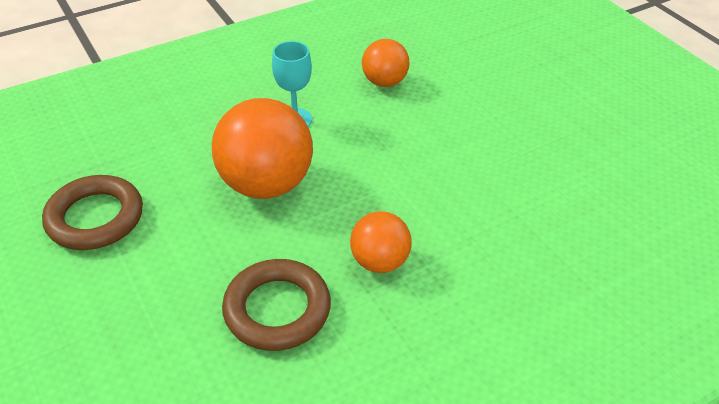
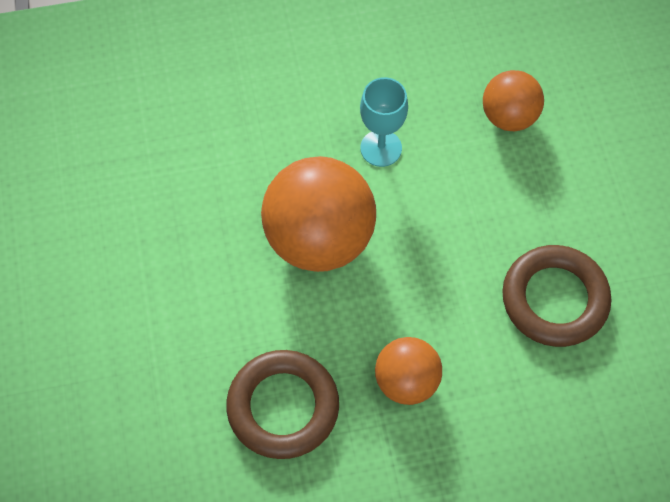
camera: 20 degrees right, 20 degrees up
(95, 218) = (129, 231): brown ring -> brown ring (554, 299)

